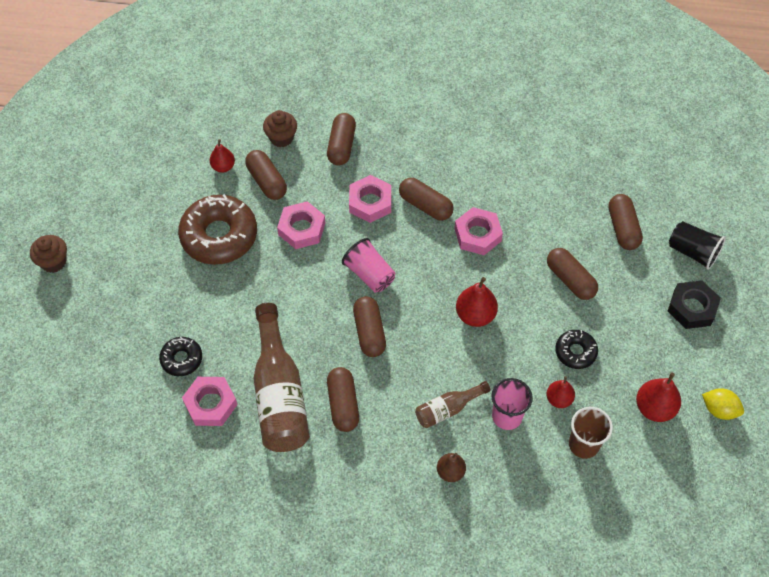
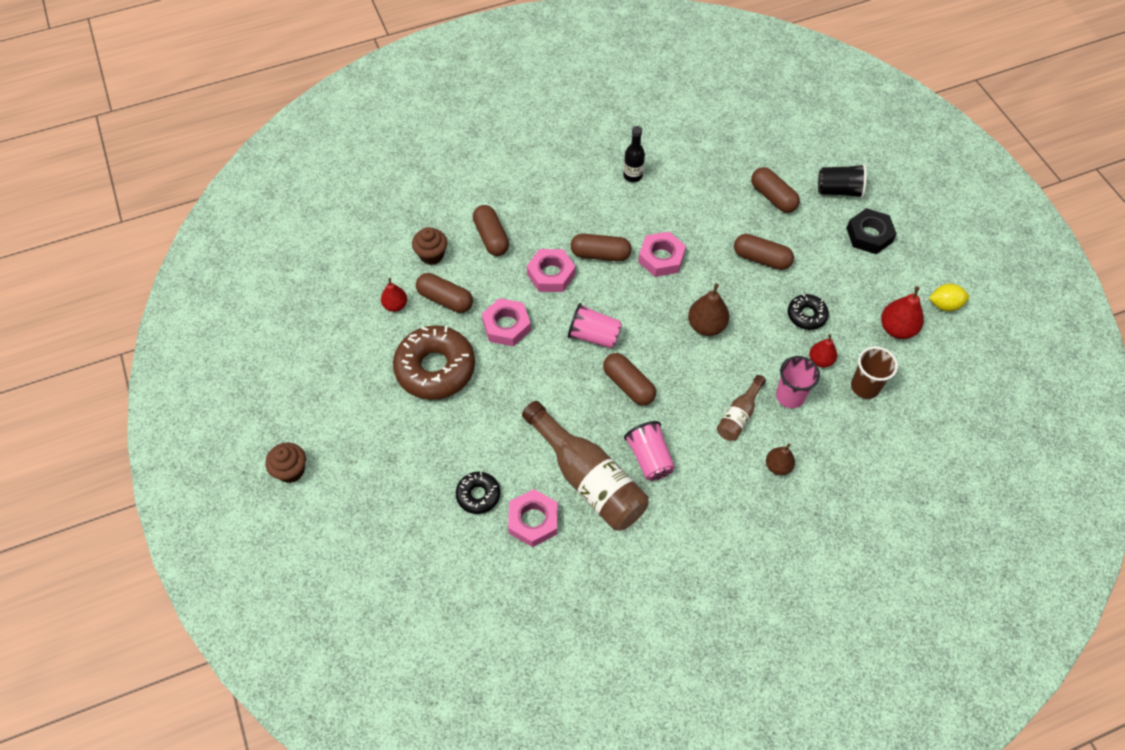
camera: 30 degrees left, 0 degrees up
(343, 404) = (649, 458): brown capsule -> pink cup
(475, 315) = (706, 326): red pear -> brown pear
(504, 148) = (633, 175): none -> black bottle

